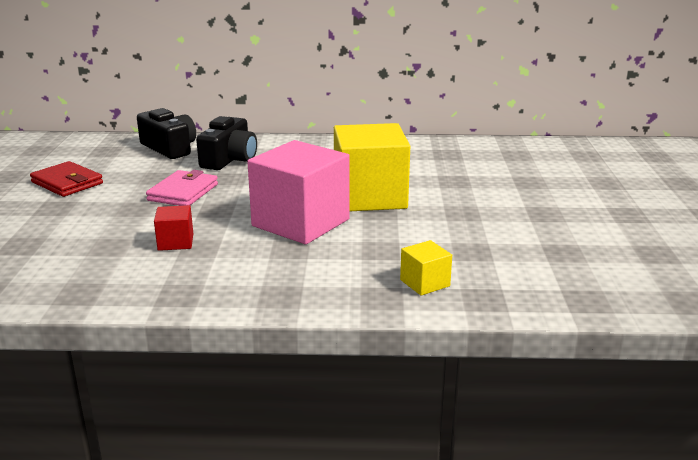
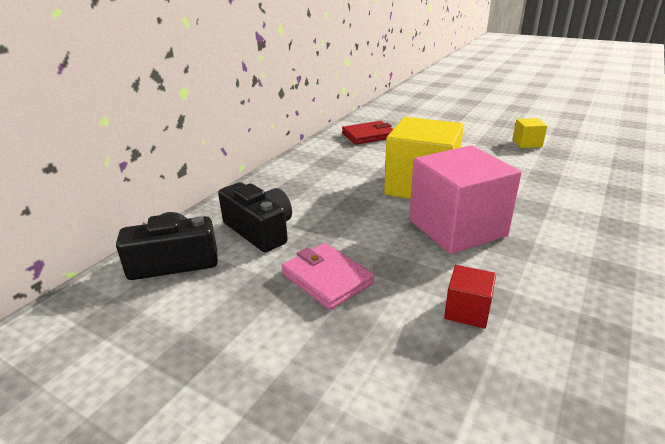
camera: 60 degrees left, 5 degrees up
(67, 183) = (194, 378): red wallet -> red wallet (368, 136)
(425, 283) = (596, 205): yellow cube -> yellow cube (527, 143)

